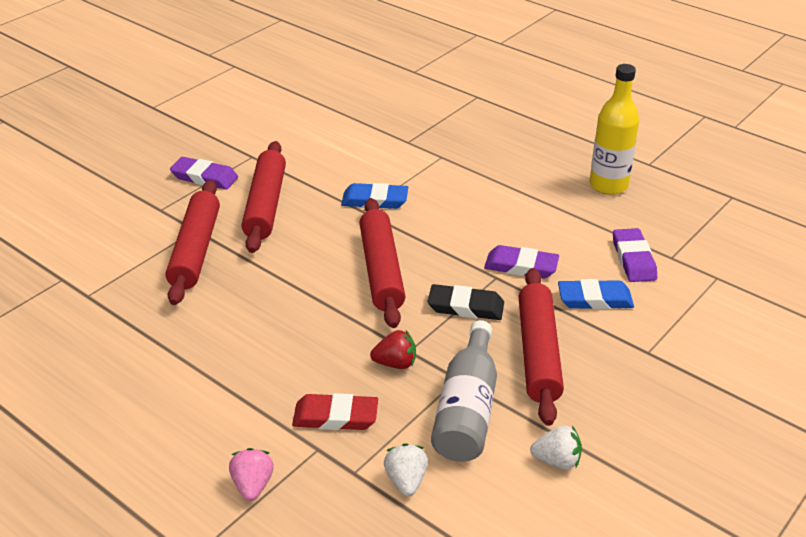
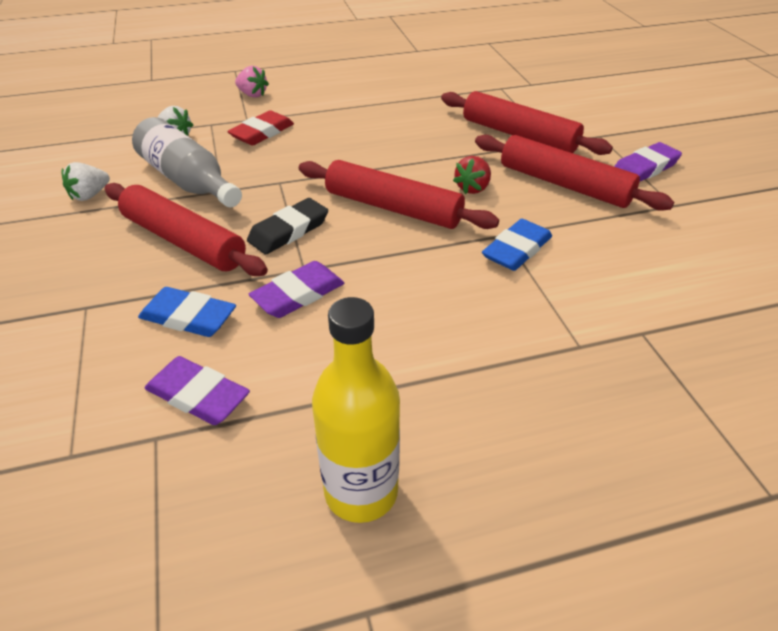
camera: 125 degrees right, 5 degrees up
(395, 363) = (275, 171): red strawberry -> red strawberry (472, 188)
(595, 299) = (188, 317): blue eraser -> blue eraser turned 75 degrees clockwise

